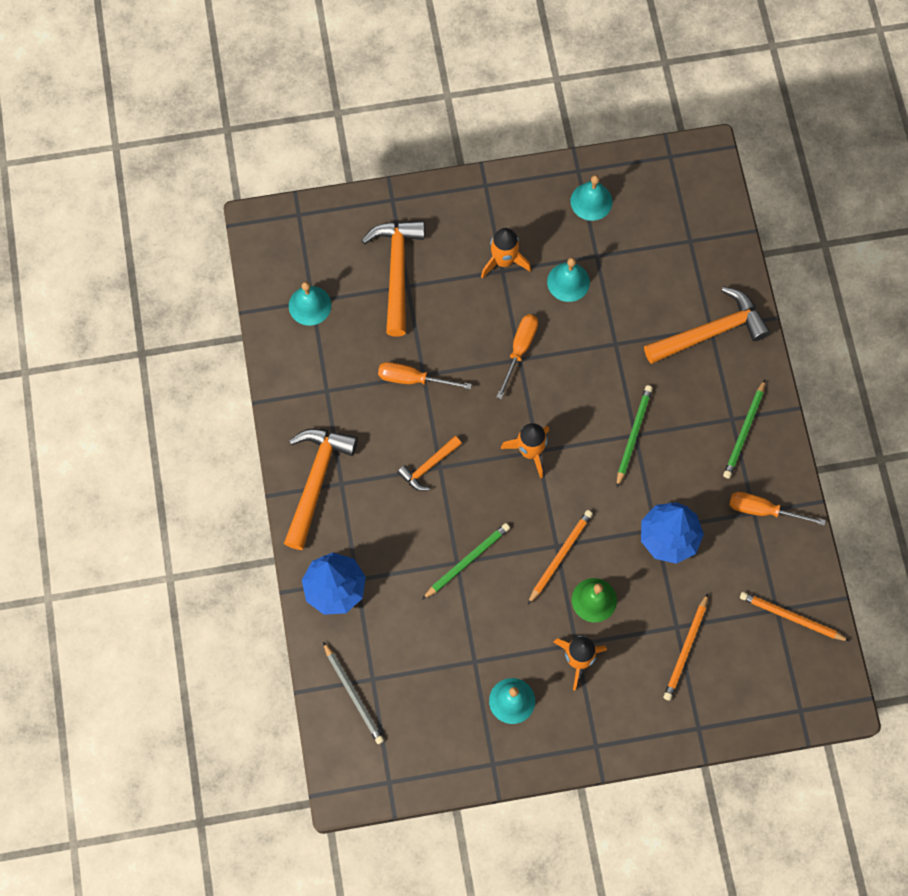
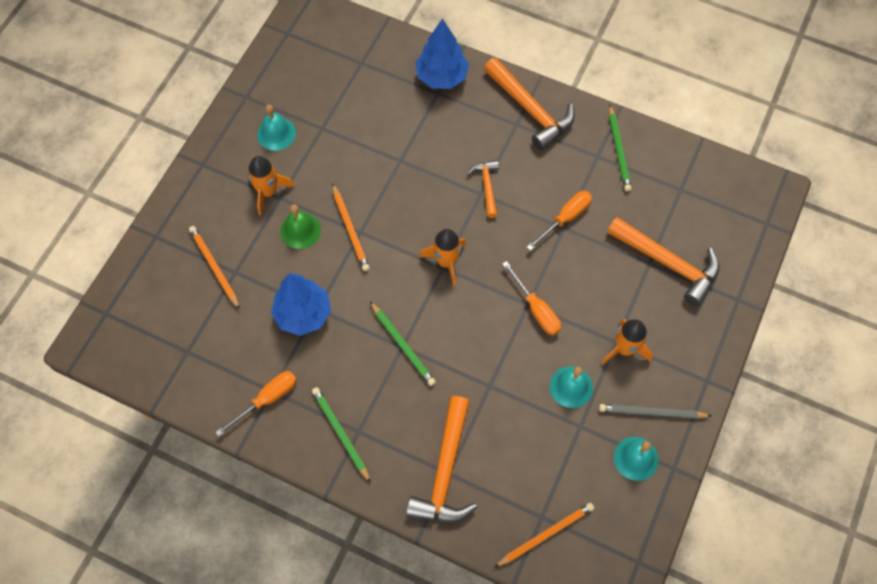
camera: 125 degrees right, 5 degrees down
(310, 305) = (678, 185): turquoise bell -> none
(354, 694) = (360, 46): grey pencil -> grey pencil (651, 413)
(467, 561) = (396, 167): green pencil -> green pencil (619, 150)
(791, 617) = (172, 357): orange pencil -> orange pencil (545, 534)

